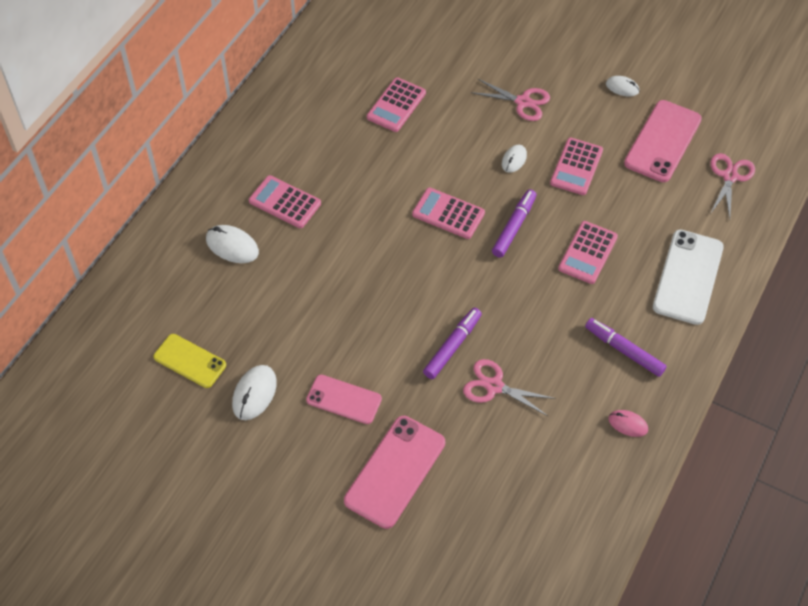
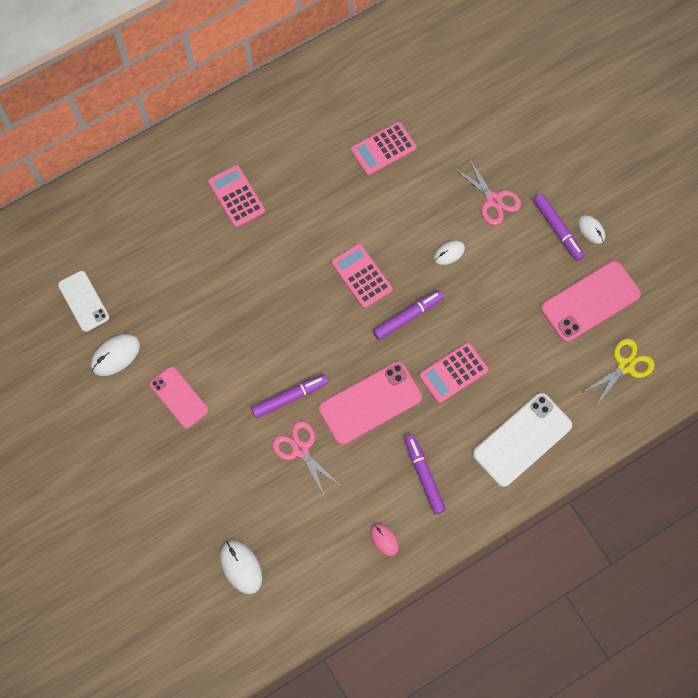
camera: 30 degrees right, 15 degrees up
(190, 361) = (83, 301): yellow phone -> white phone
(232, 246) = (172, 215): white mouse -> white mouse (241, 567)
(395, 471) = (181, 478): pink phone -> pink phone (370, 403)
(576, 167) = (498, 287): pink calculator -> none
(594, 100) = (557, 229): none -> purple marker
(730, 176) = (625, 366): pink scissors -> yellow scissors

